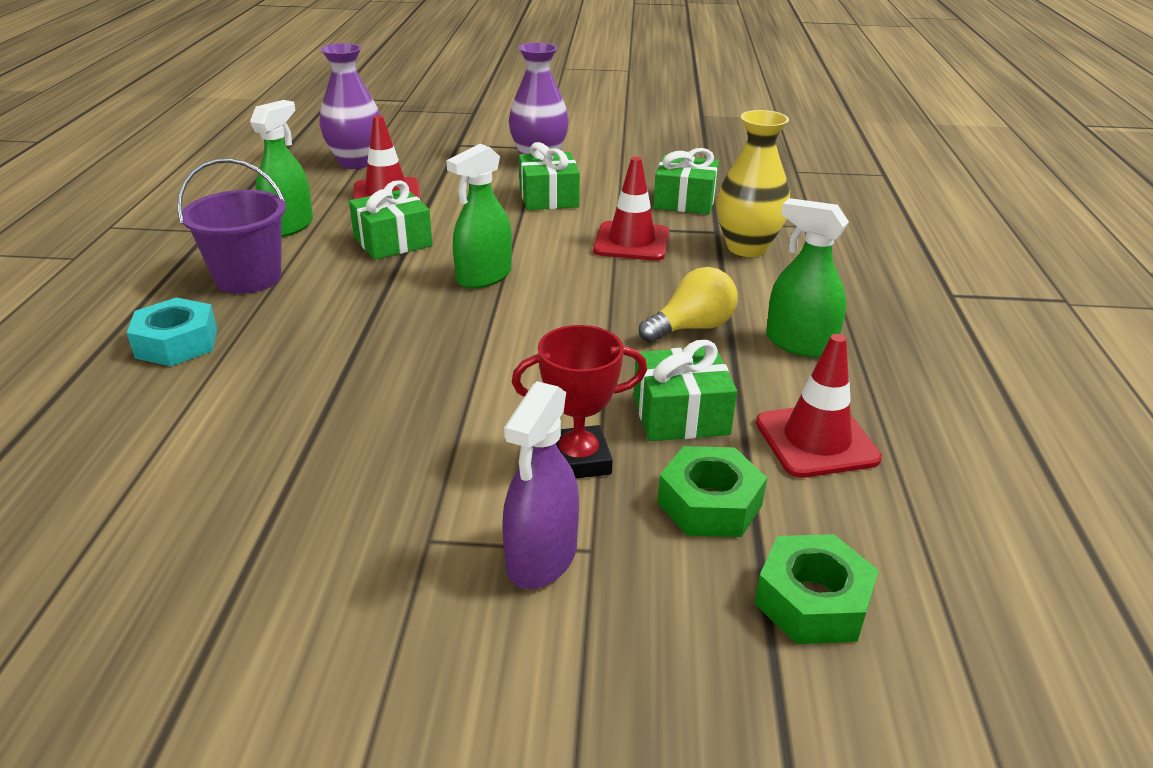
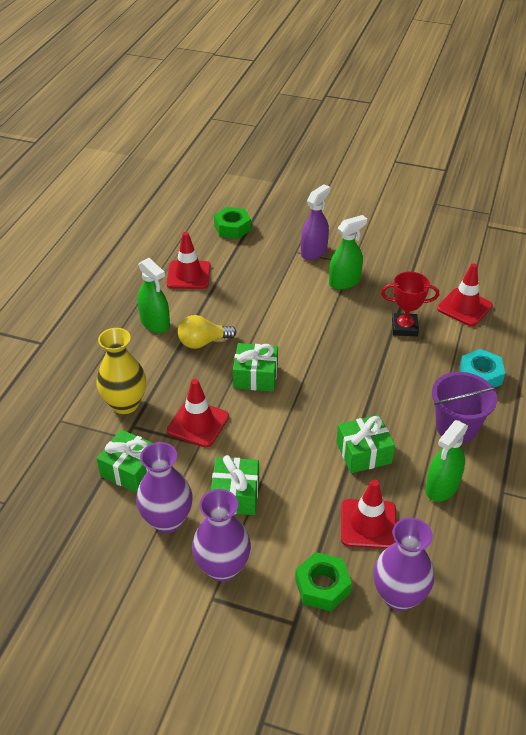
camera: 165 degrees left, 10 degrees up
(150, 463) = (464, 307): none -> red traffic cone
(484, 276) = (306, 403): green spray bottle -> green spray bottle (344, 281)
(578, 460) = (289, 282): red trophy -> red trophy (404, 327)
(614, 177) = (167, 520): none -> purple vase
(680, 414) = (237, 295): green gift -> green gift (255, 376)
(709, 504) = (247, 259): green nut -> green nut (322, 586)

